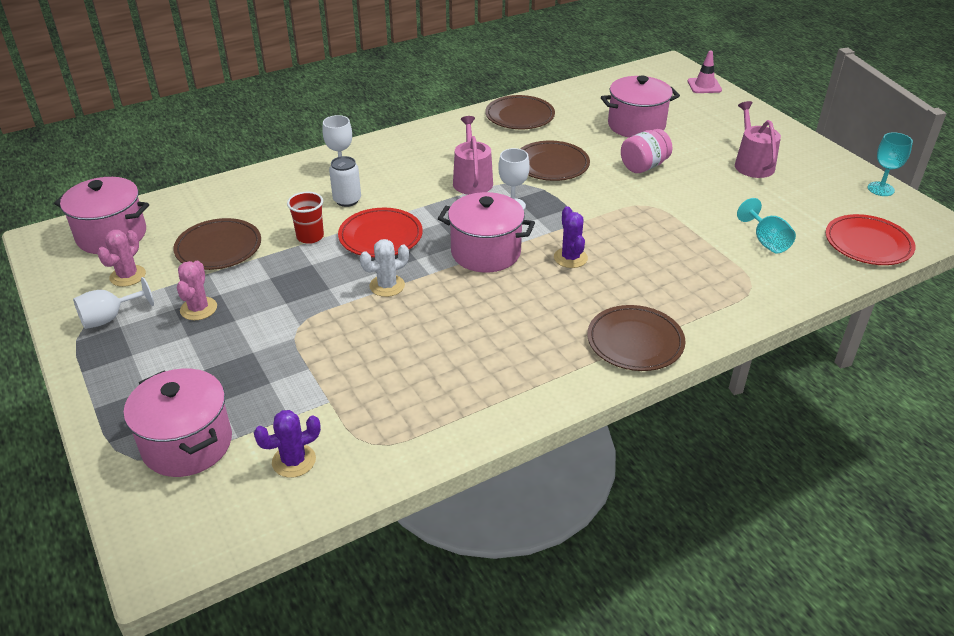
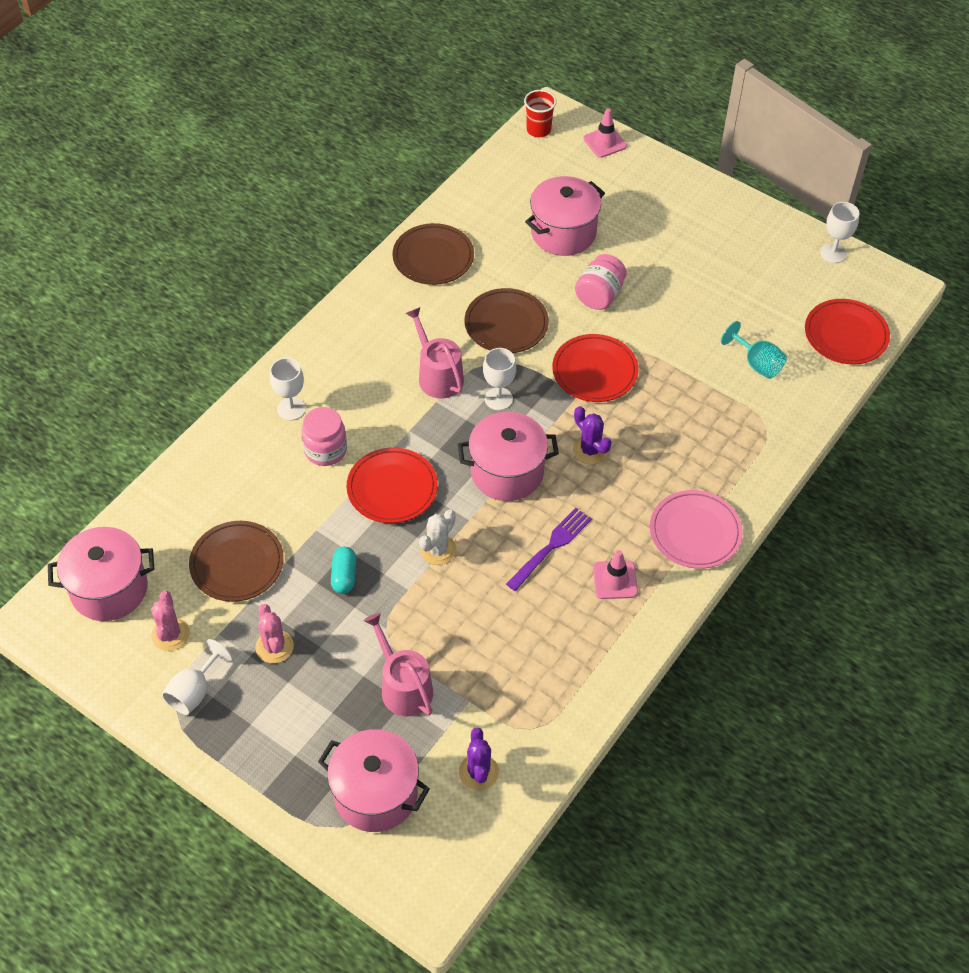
camera: 25 degrees left, 15 degrees up
(294, 461) = (478, 772): purple cactus -> purple cactus turned 45 degrees counterclockwise
(295, 280) = (344, 576): none -> turquoise capsule
(310, 236) = (321, 514): red cup -> red cup (538, 130)
(347, 200) = (325, 450): white can -> pink jar
(488, 313) = (551, 547): none -> purple fork
(532, 354) = (615, 580): none -> pink traffic cone
(609, 210) = (594, 371): none -> red plate
(635, 342) = (695, 532): brown plate -> pink plate
(752, 164) = (702, 256): pink watering can -> pink watering can (403, 687)
(880, 189) = (833, 253): turquoise goblet -> white goblet

